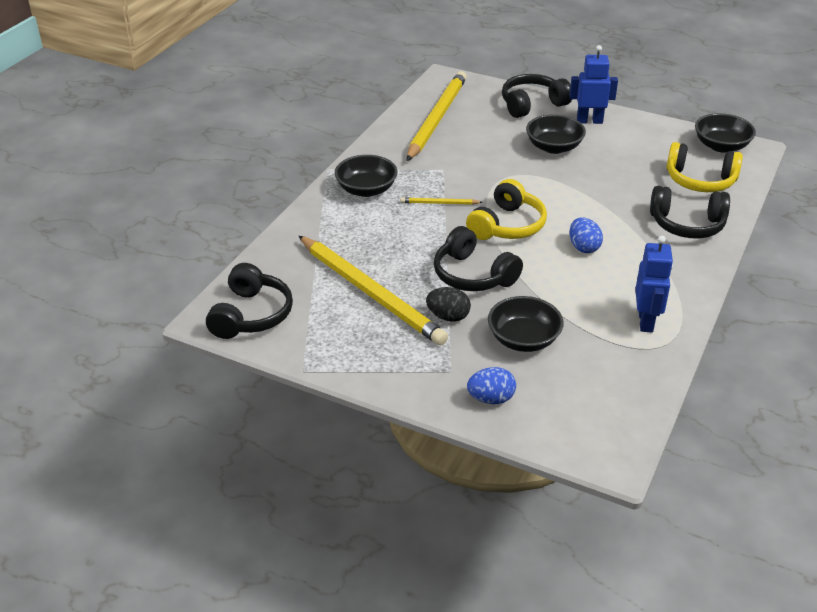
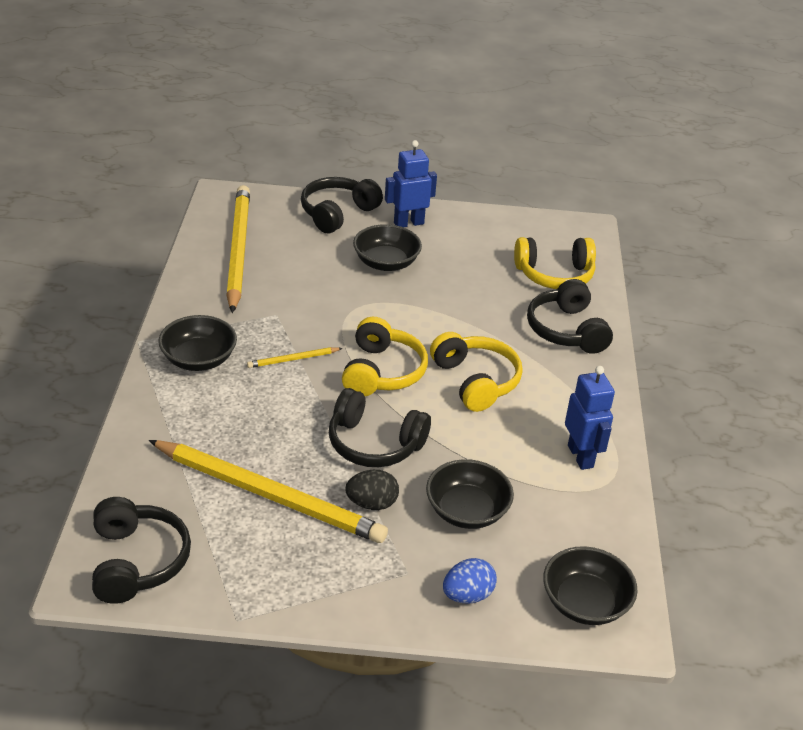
camera: 25 degrees left, 0 degrees up
(583, 247) = (476, 381): blue egg -> yellow headphones
(687, 224) = (566, 330): black headphones -> black headphones turned 90 degrees clockwise
(721, 146) = (556, 230): black bowl -> black bowl (585, 603)

